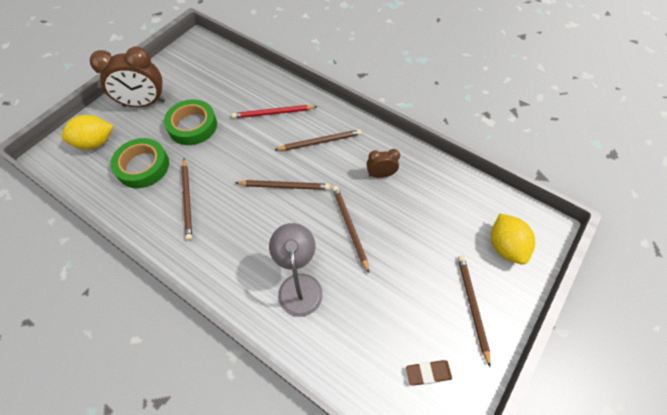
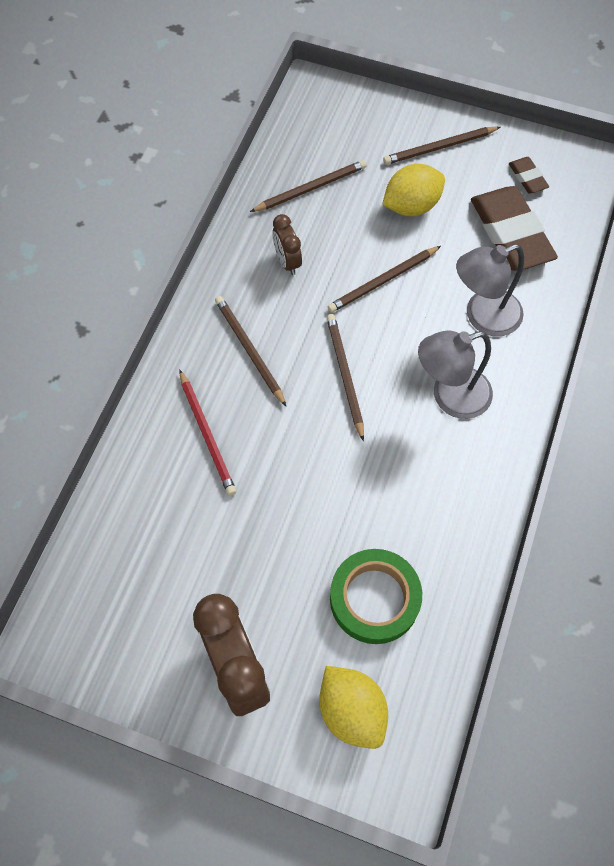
camera: 105 degrees left, 5 degrees up
(187, 200) = (412, 500): brown pencil -> brown pencil (311, 188)
(192, 126) = (268, 555): green tape -> none
(245, 242) = (450, 397): none -> grey lamp
(371, 335) = (511, 233): none -> brown eraser
(505, 246) = (353, 123): yellow lemon -> yellow lemon (411, 206)

